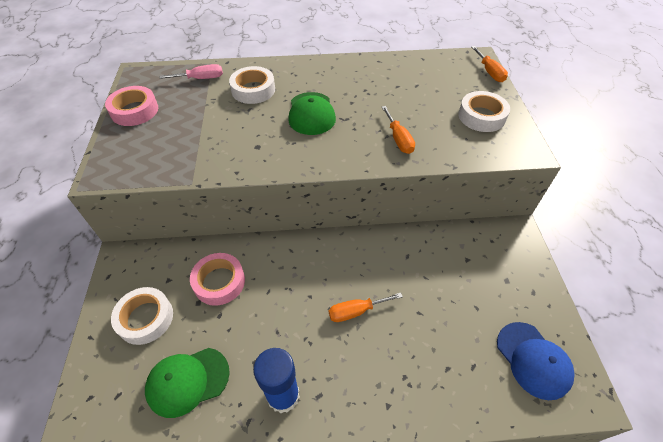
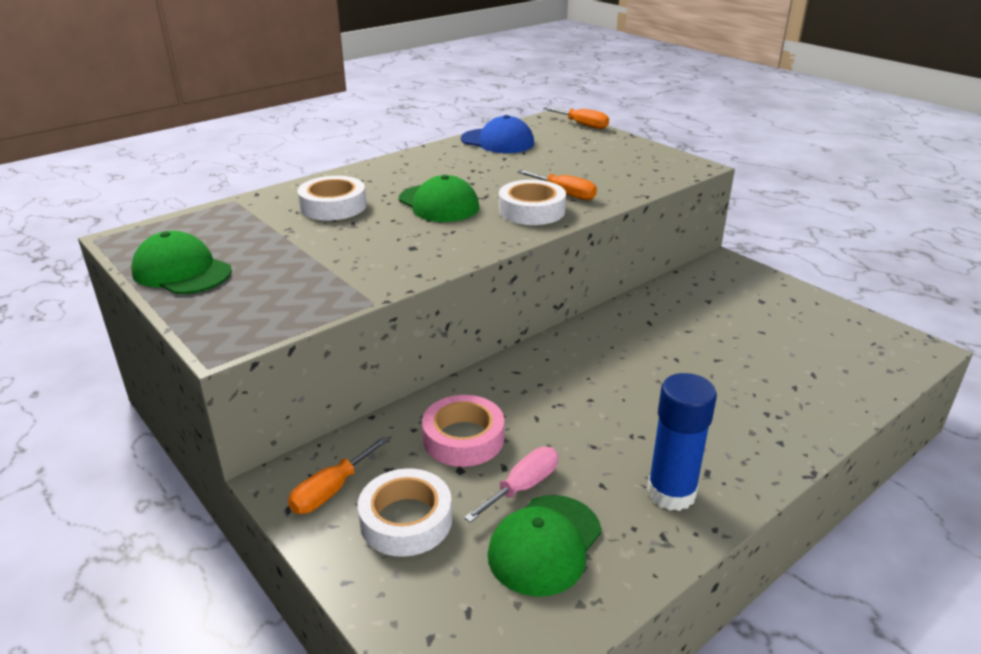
camera: 35 degrees left, 20 degrees down
(134, 111) = (182, 271): pink tape -> green cap
(201, 78) = (241, 217): pink screwdriver -> pink screwdriver (523, 487)
(356, 311) = (655, 387): orange screwdriver -> orange screwdriver (331, 491)
(481, 116) = (620, 156): white tape -> white tape (531, 210)
(533, 360) = (852, 345): blue cap -> blue cap (497, 141)

